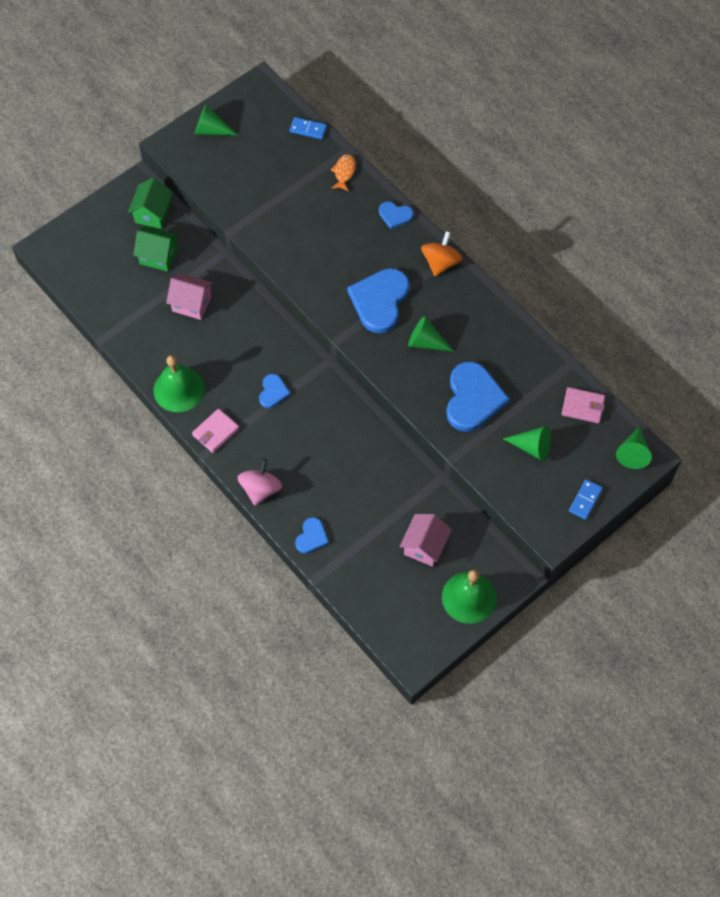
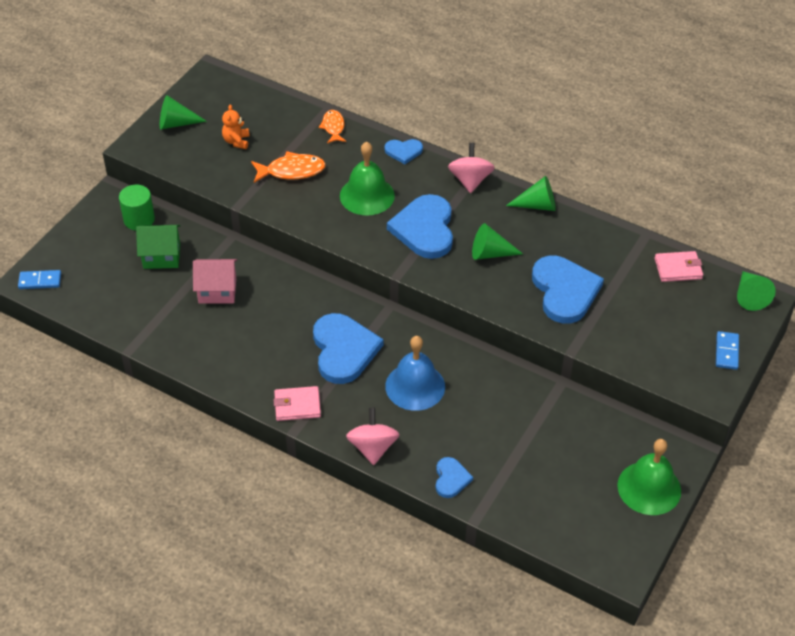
camera: 20 degrees left, 15 degrees down
(153, 214) = (139, 219): green house -> green cylinder
(178, 389) = (237, 375): green bell -> green bell (367, 195)
(215, 432) = (297, 405): pink wallet -> pink wallet turned 60 degrees clockwise
(255, 164) = (236, 141): none -> orange teddy bear
(273, 392) = (343, 350): blue heart -> blue heart, size x1.97
(290, 208) = (292, 171): none -> orange fish
(308, 129) = (279, 100): blue domino -> blue domino (40, 281)
(317, 444) = (415, 386): none -> blue bell
(424, 546) = (577, 452): pink house -> none
(440, 263) = (470, 180): orange spinning top -> pink spinning top
(532, 447) = (647, 318): green cone -> green cone (537, 205)

